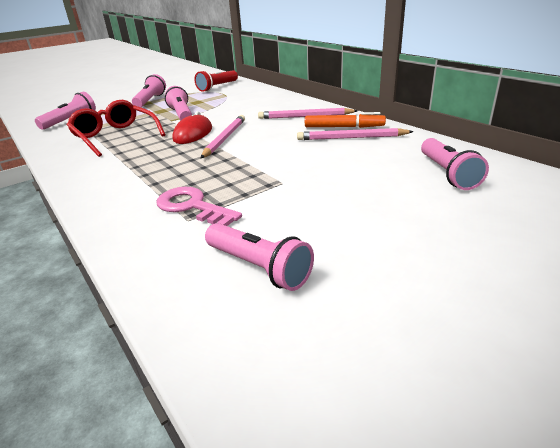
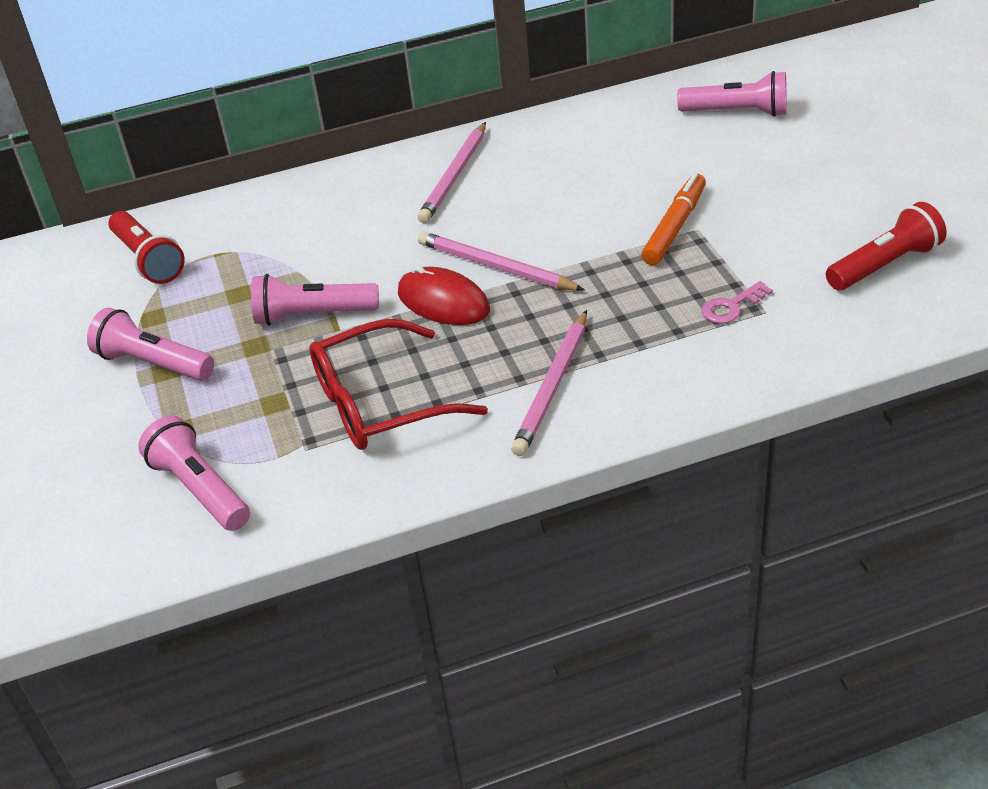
camera: 70 degrees left, 10 degrees up
(192, 206) = (731, 307): pink key -> pink key, size x0.58
(258, 267) = (884, 265): pink flashlight -> red flashlight
(344, 127) = (534, 150): orange marker -> orange marker (674, 227)
(352, 138) = (582, 151): pink pencil -> pink pencil (552, 386)

